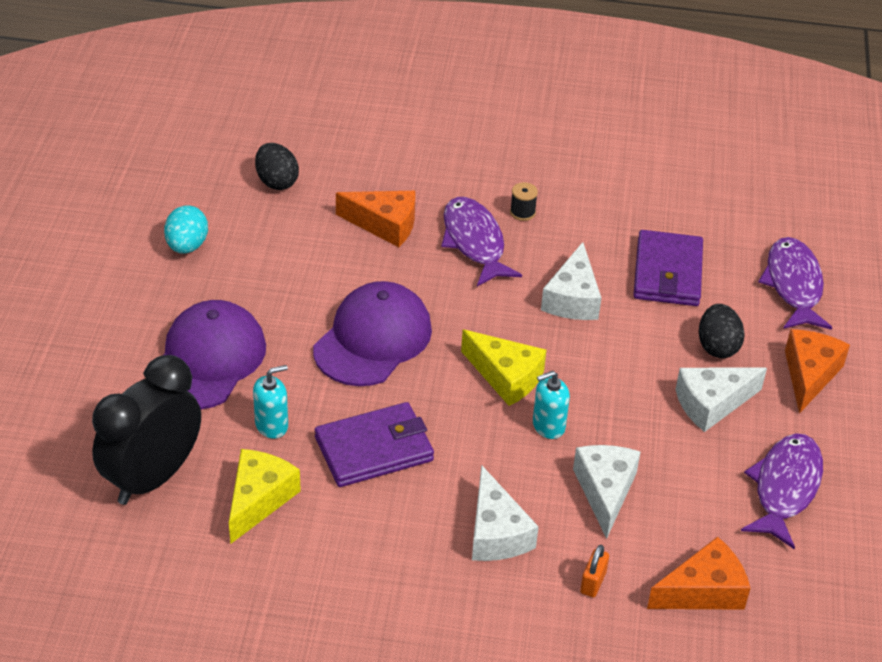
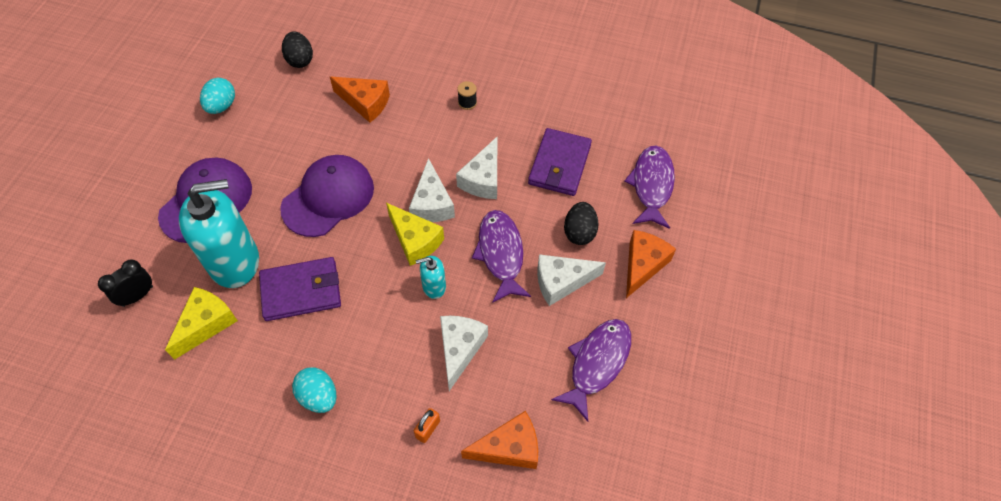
camera: 10 degrees right, 15 degrees up
(153, 477) = (137, 296): black clock -> black clock, size x0.51
(272, 425) = (234, 262): turquoise soap dispenser -> turquoise soap dispenser, size x2.23
(439, 563) = (318, 396): none -> turquoise egg
(474, 242) = (425, 124): purple fish -> purple fish (501, 254)
(496, 532) = (368, 375): white cheese -> white cheese (431, 203)

